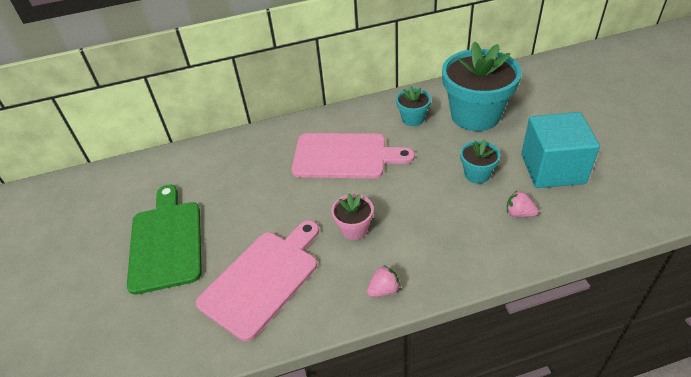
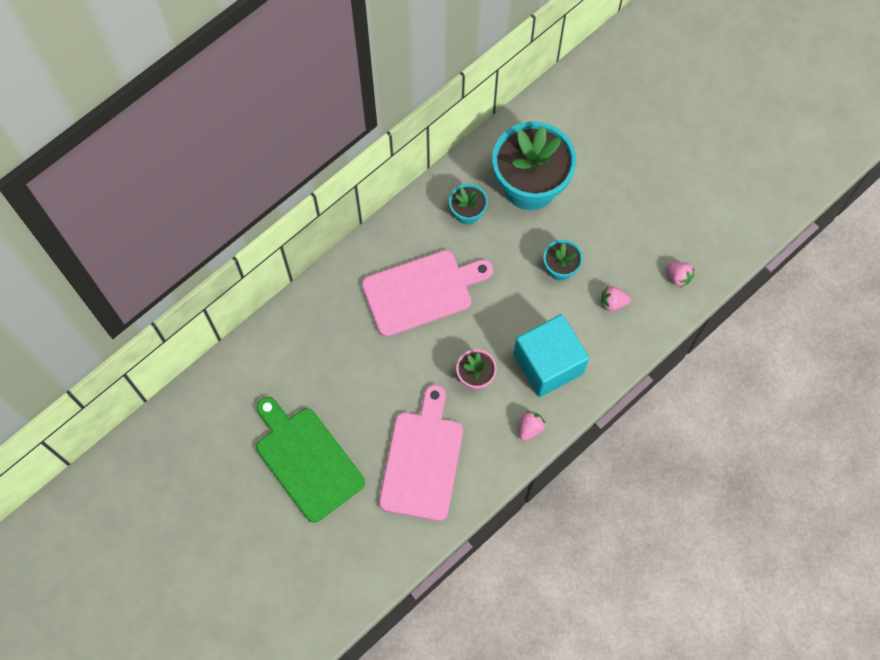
camera: 30 degrees left, 25 degrees up
(552, 169) = (626, 236): turquoise cube -> turquoise cube (548, 364)
(598, 213) = (678, 277): none -> pink strawberry

